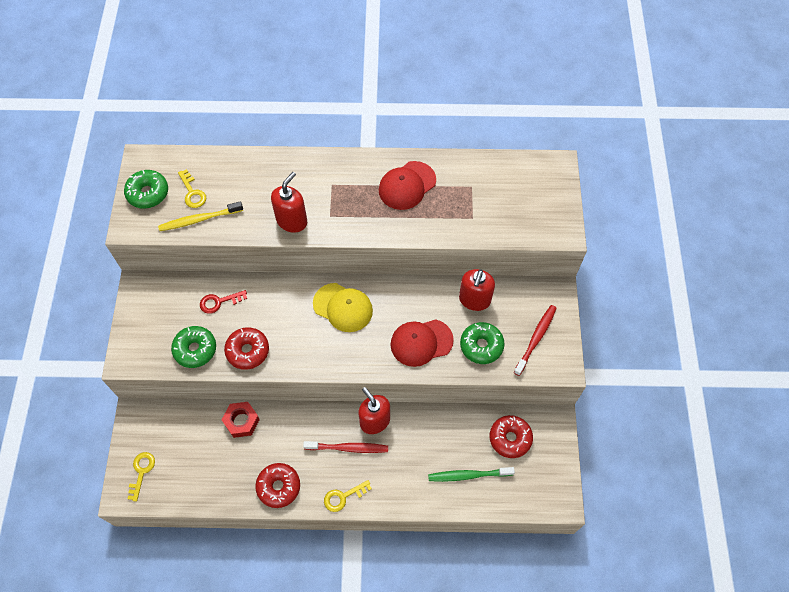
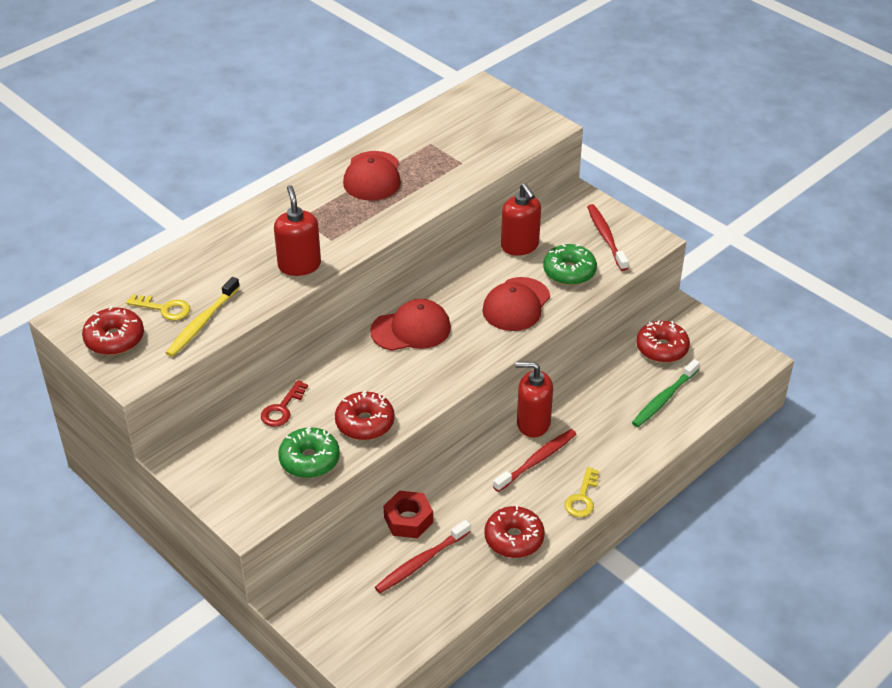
camera: 45 degrees left, 20 degrees down
(141, 472) = (360, 639): yellow key -> none
(148, 193) = (114, 339): green donut -> red donut
(219, 454) = (421, 562): none -> red toothbrush
(343, 307) = (411, 329): yellow cap -> red cap

